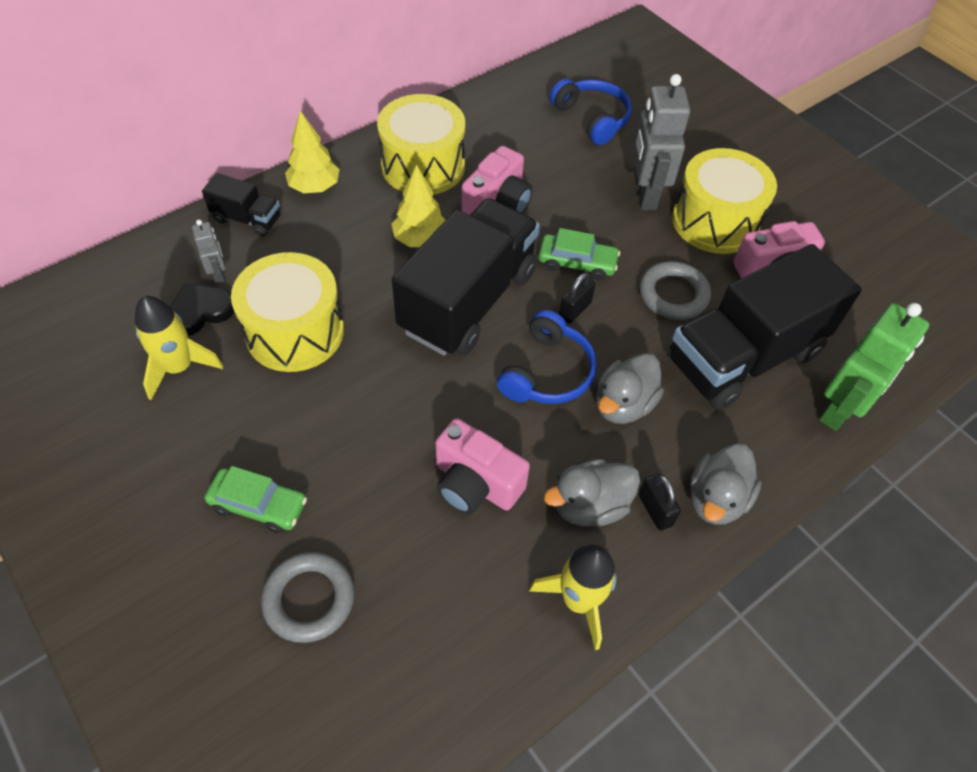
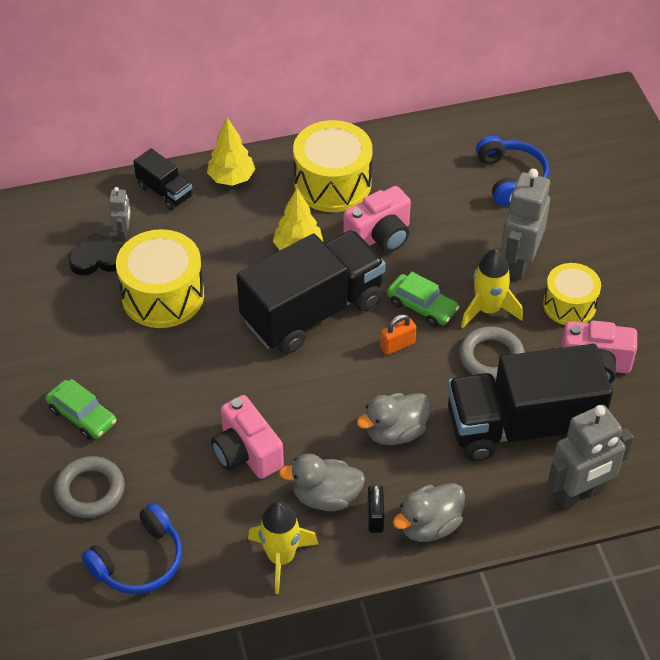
camera: 25 degrees right, 5 degrees down
(179, 367) = (65, 297): yellow rocket -> yellow rocket (488, 309)
(547, 372) = (347, 388): blue headphones -> blue headphones (139, 561)
(574, 310) = (397, 345): black padlock -> orange padlock
(715, 221) = (569, 305): yellow drum -> yellow drum, size x0.64
(840, 409) = (579, 494): green robot -> grey robot

